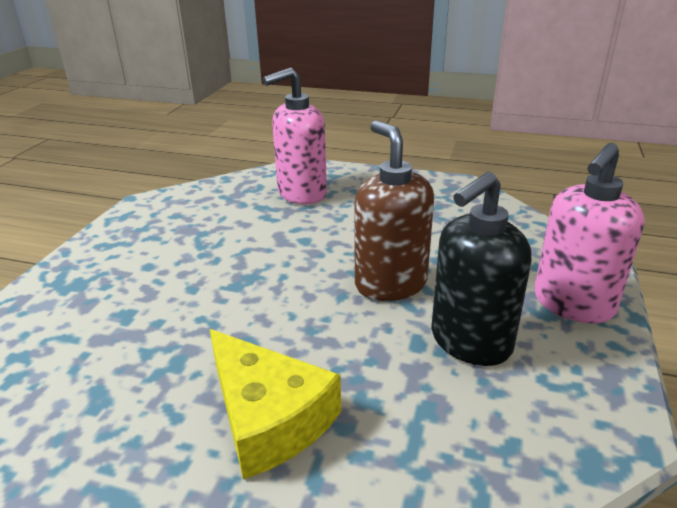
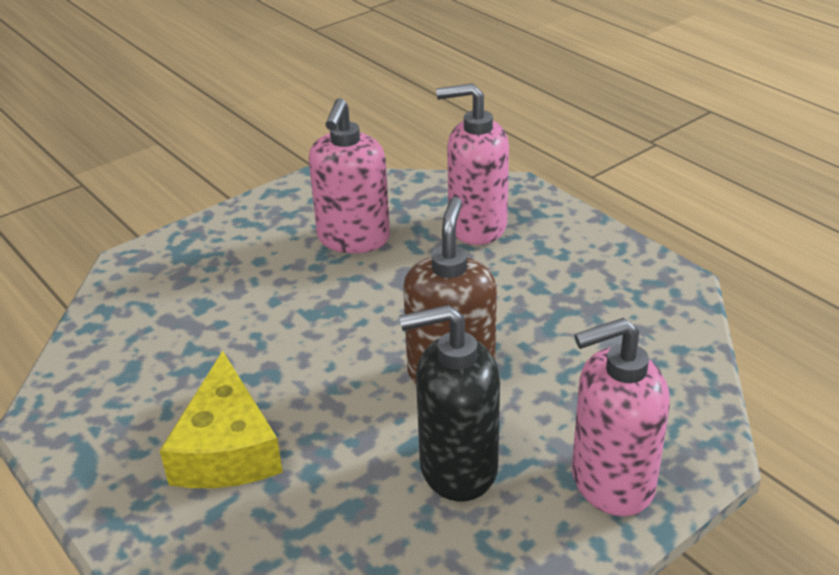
camera: 35 degrees right, 5 degrees up
(216, 227) = (353, 239): none -> pink soap dispenser

